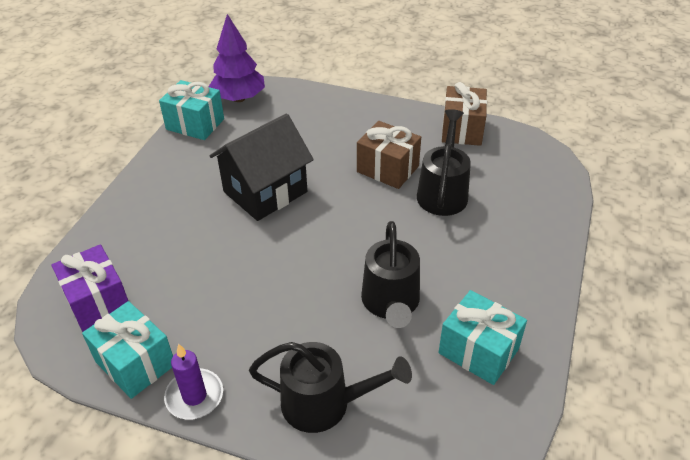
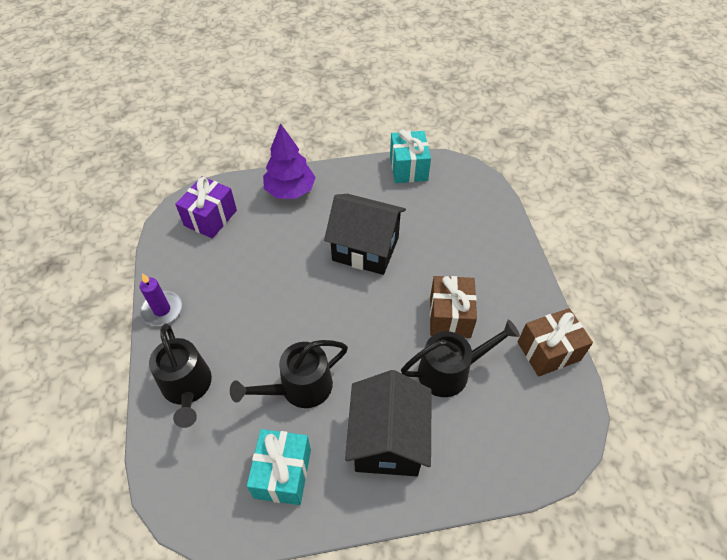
camera: 60 degrees right, 10 degrees up
(135, 363) = (173, 265): turquoise gift -> none
(239, 98) = (459, 176): purple tree -> purple tree (290, 191)
(486, 260) = (388, 440): none -> black house

